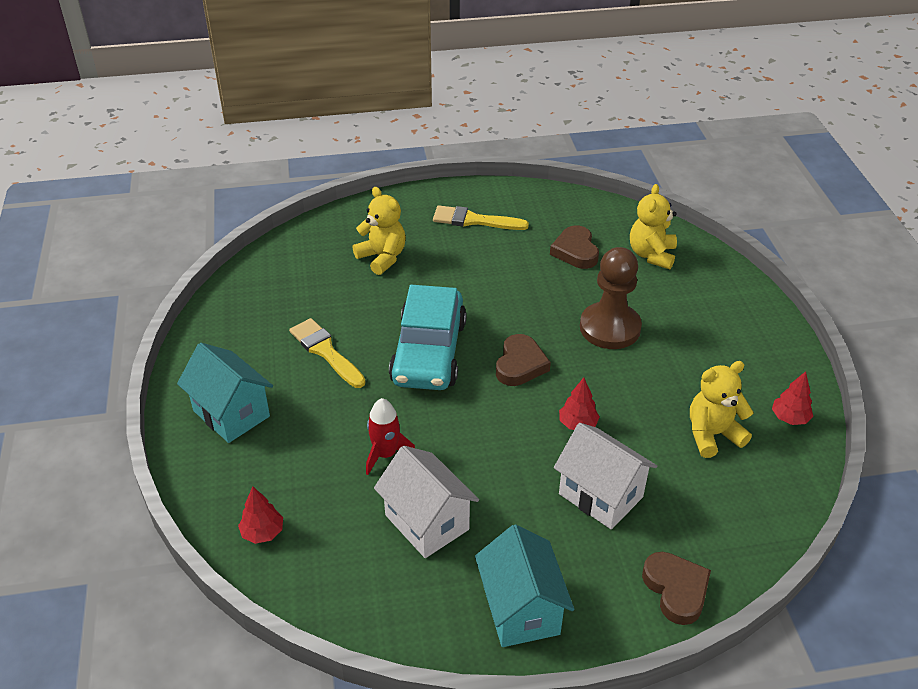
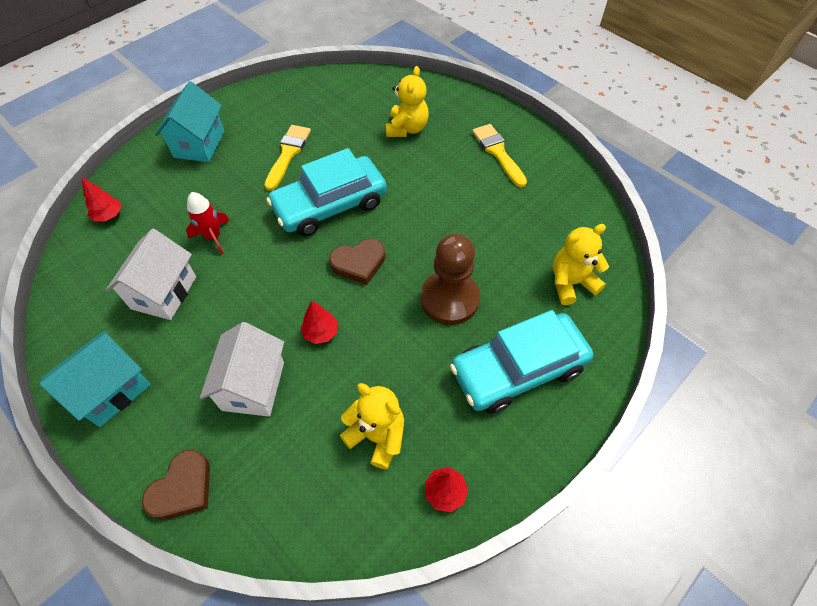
camera: 55 degrees right, 15 degrees up
(575, 251) = (523, 230): brown heart -> none
(710, 324) = (518, 369): none -> turquoise car

